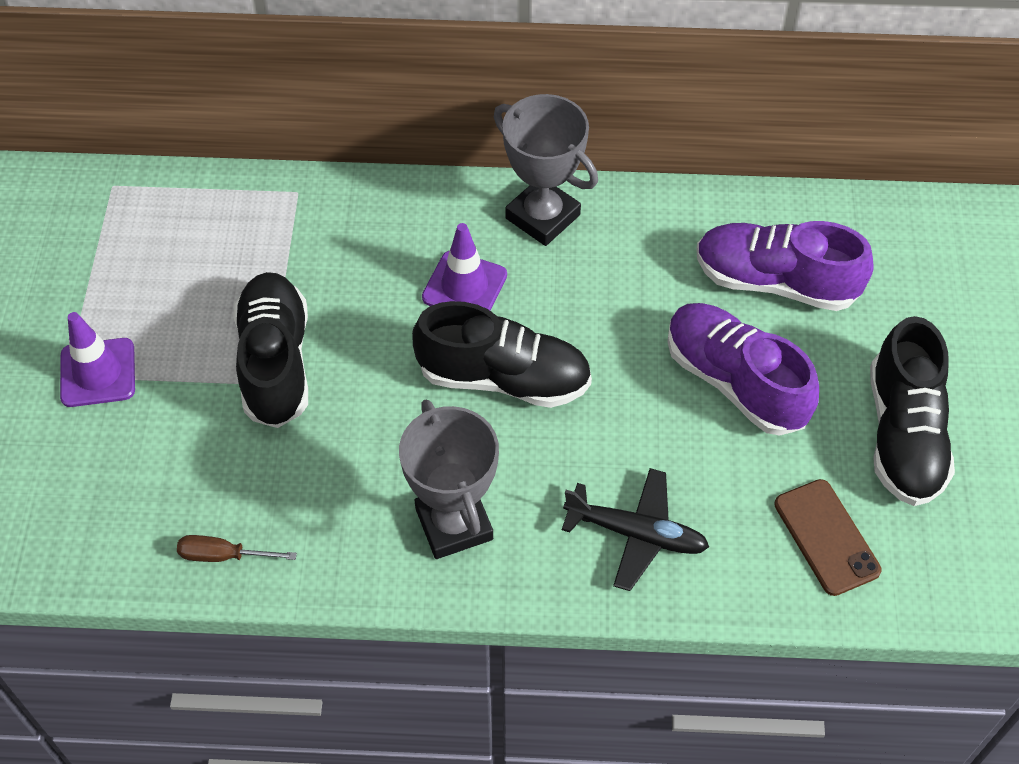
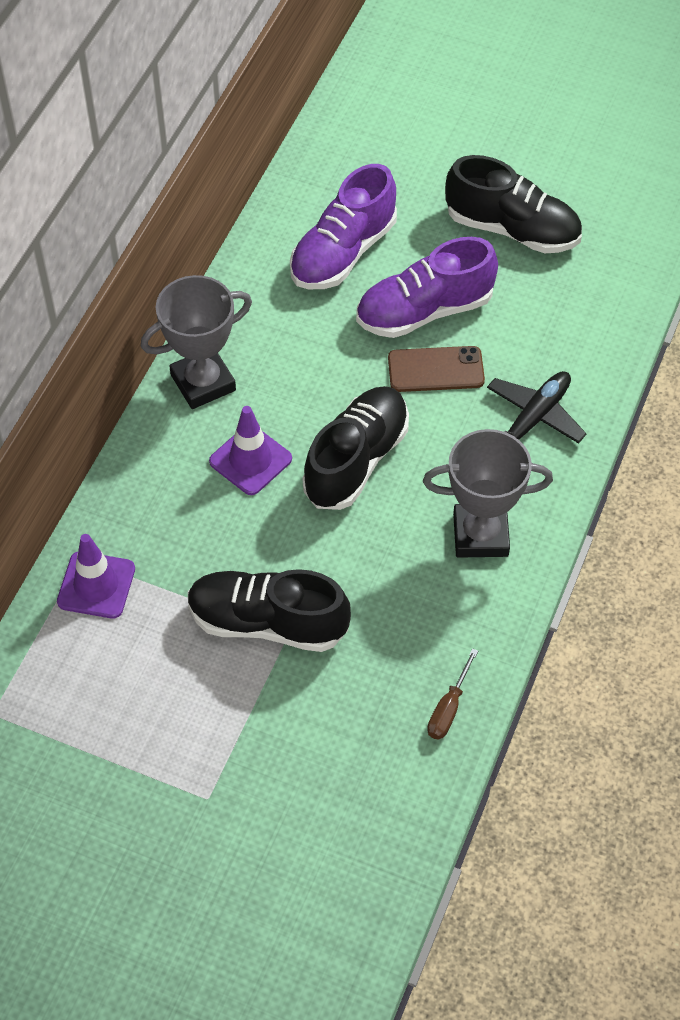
camera: 70 degrees left, 0 degrees up
(98, 373) = (216, 770): purple traffic cone -> purple traffic cone (96, 585)
(826, 537) = (579, 305): brown phone -> brown phone (436, 370)

